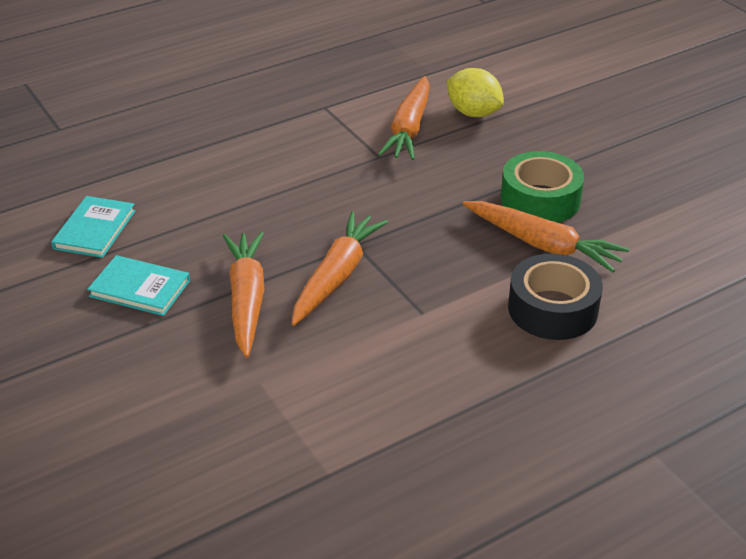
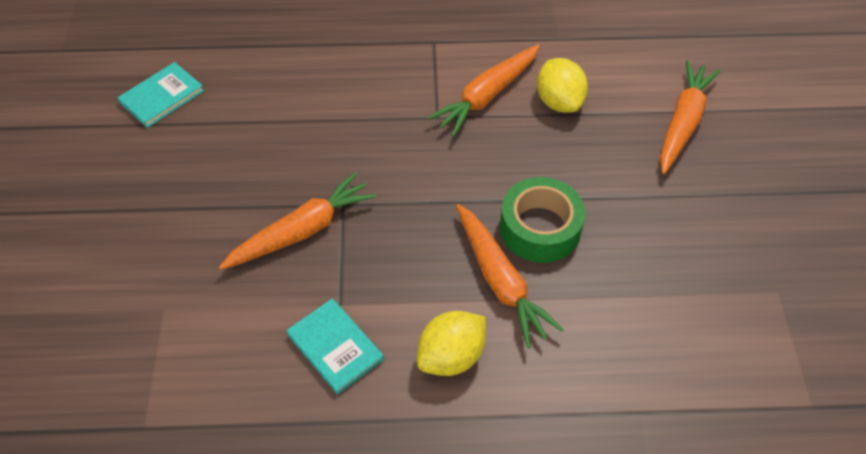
camera: 30 degrees right, 15 degrees up
(140, 288) = (150, 171): turquoise book -> turquoise book (335, 347)
(247, 299) = (216, 221): orange carrot -> orange carrot (683, 123)
(552, 309) = (451, 356): black tape -> yellow lemon

